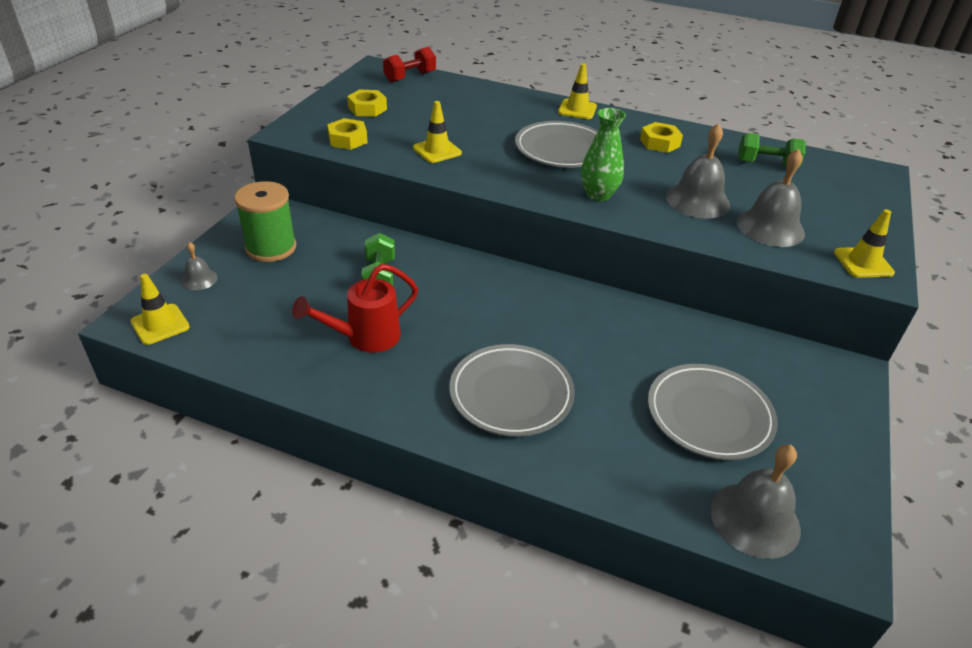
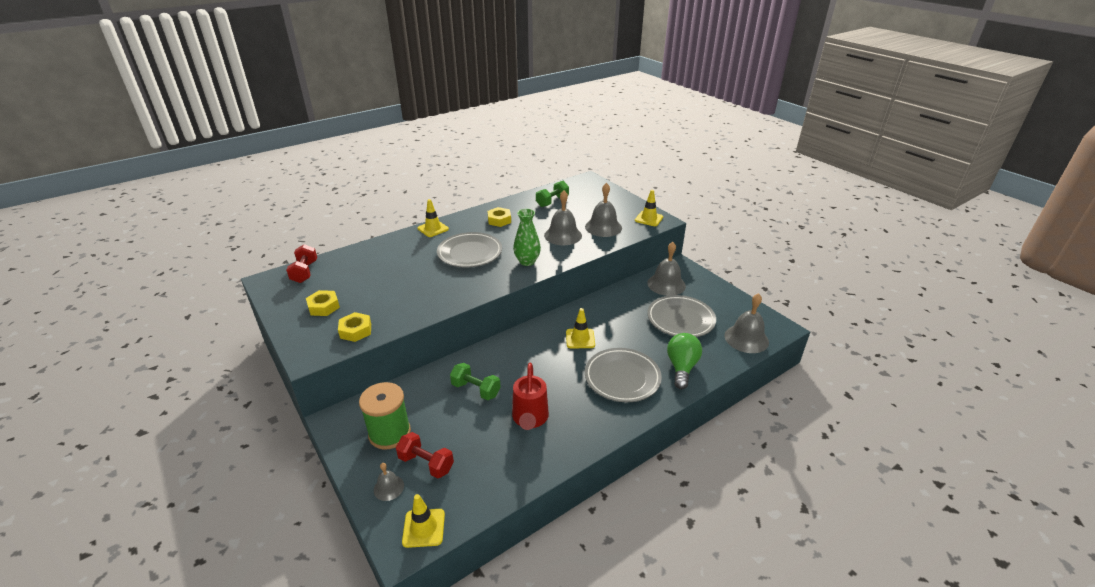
camera: 55 degrees left, 5 degrees down
(245, 289) = (426, 463): none -> red dumbbell
(437, 150) = (416, 298): yellow traffic cone -> yellow traffic cone (580, 339)
(594, 453) = (681, 367): none -> green light bulb
(779, 370) = (666, 284): none -> grey bell

